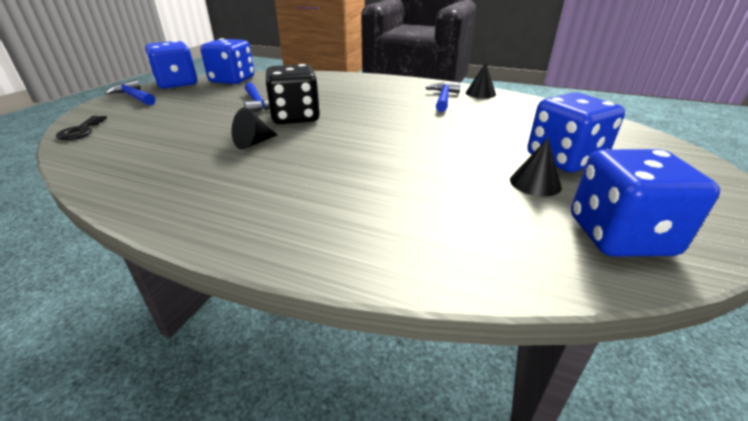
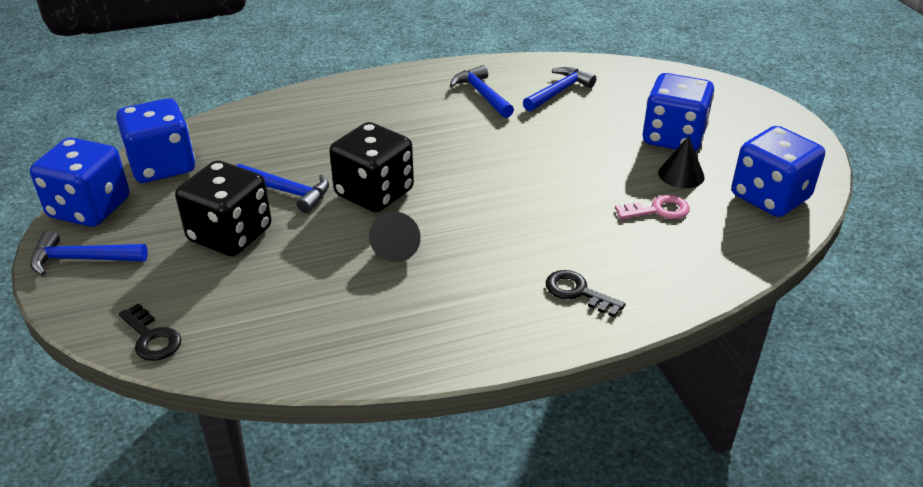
camera: 40 degrees left, 5 degrees up
(199, 109) = (230, 235): none -> black dice
(308, 218) = (578, 292): none -> black key
(473, 196) = (657, 210): none -> pink key
(480, 93) = (506, 69): black cone -> none
(501, 111) = (558, 92): none -> blue hammer

